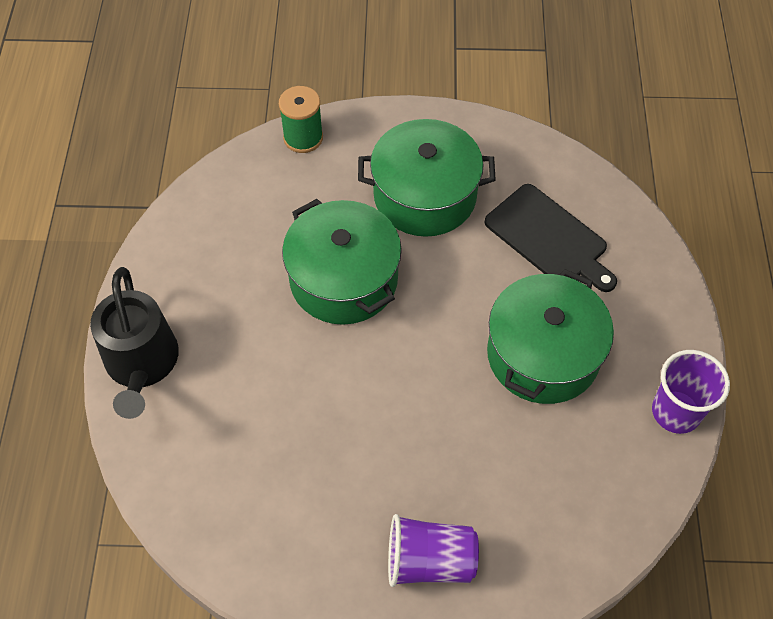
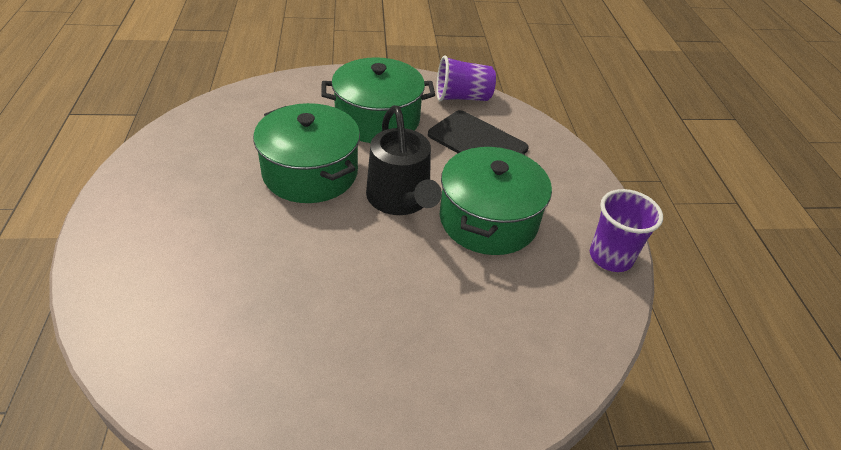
camera: 10 degrees left, 15 degrees down
(142, 364) = (114, 238): black watering can -> black watering can (401, 199)
(303, 138) = (277, 86): green spool -> none
(429, 561) = (400, 393): purple cup -> purple cup (462, 97)

